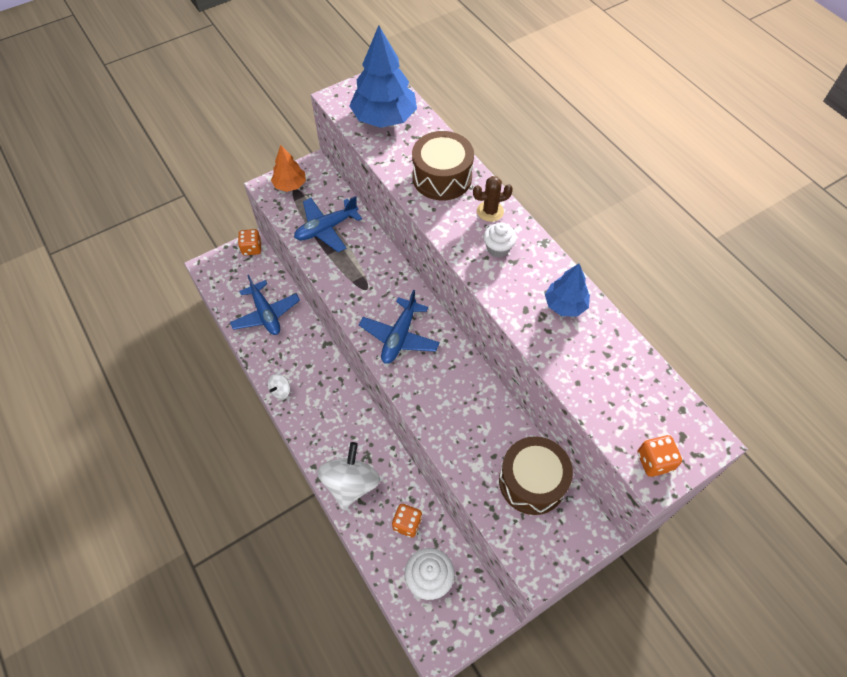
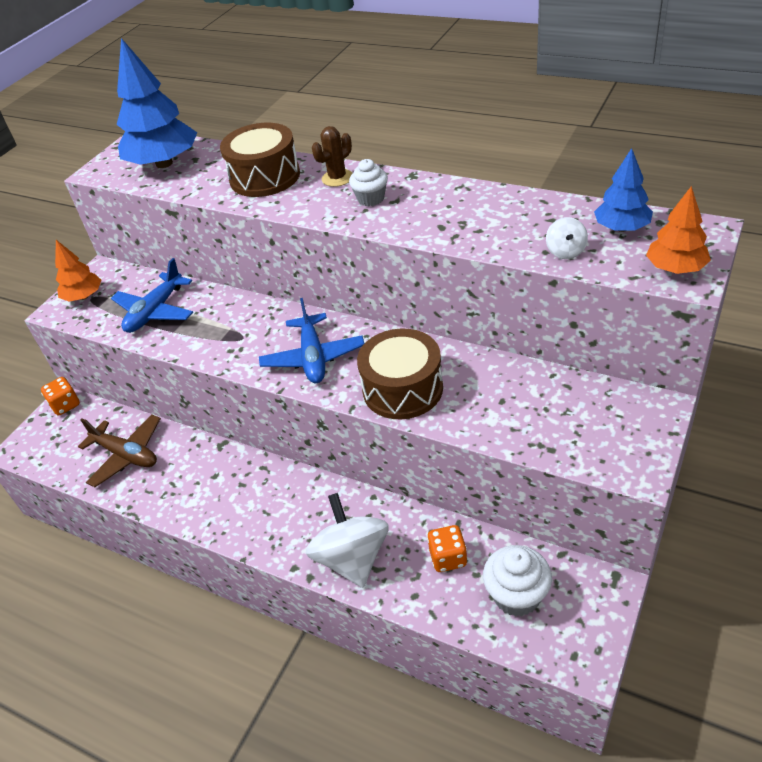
camera: 25 degrees left, 15 degrees down
(266, 314) = (126, 455): blue plane -> brown plane
(280, 390) = (198, 517): white spinning top -> white spinning top (565, 251)
(532, 481) = (560, 399): brown drum -> brown drum (402, 389)
(565, 305) = (476, 206): blue tree -> blue tree (621, 228)
(654, 461) = (675, 268): orange dice -> orange tree

